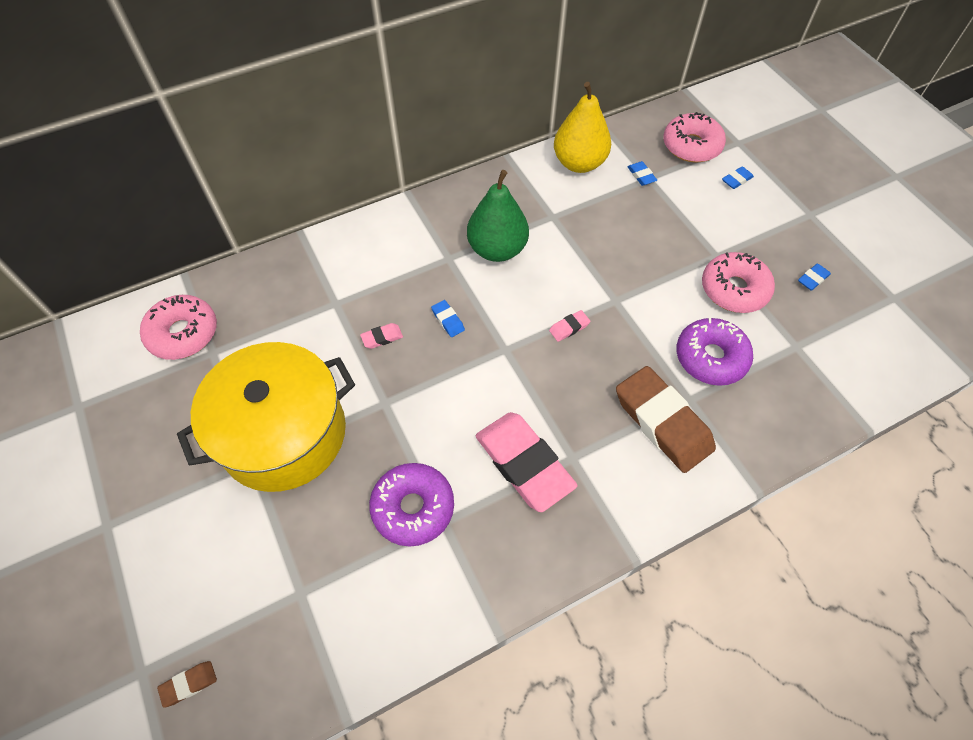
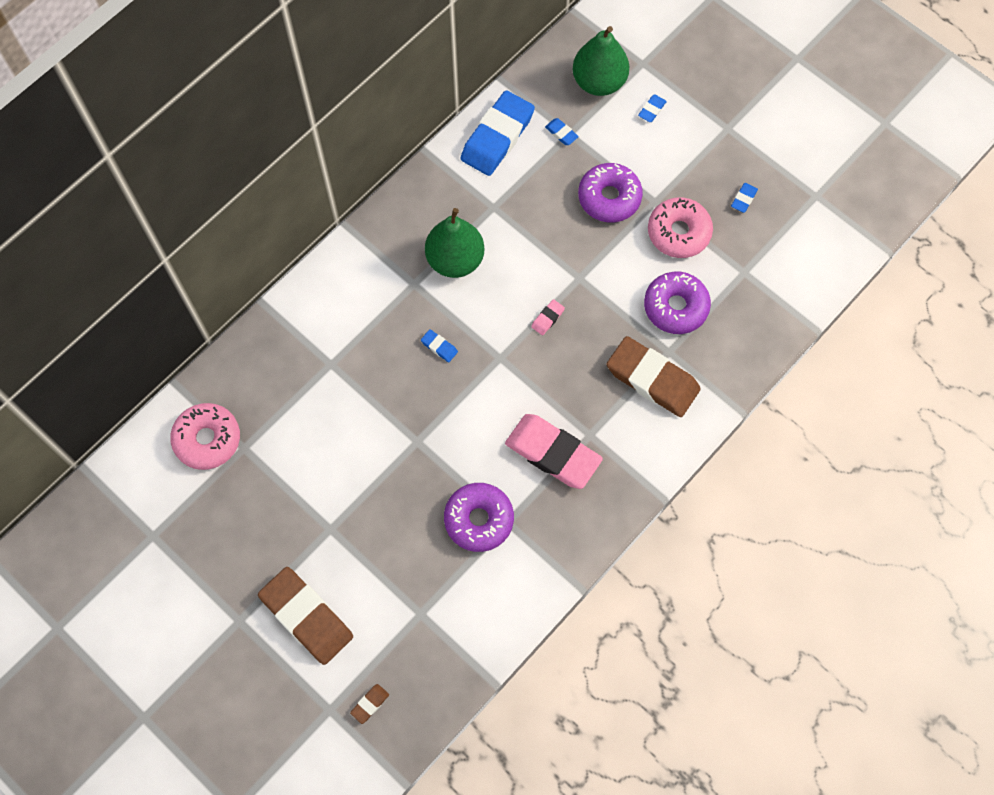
camera: 20 degrees left, 10 degrees up
(177, 548) = (306, 617): none -> brown eraser
(283, 434) = (344, 497): yellow pot -> none
(382, 337) = (388, 383): pink eraser -> none
(579, 163) = (497, 137): yellow pear -> blue eraser
(670, 239) = (609, 198): none -> purple donut
(691, 146) = (599, 82): pink donut -> green pear

